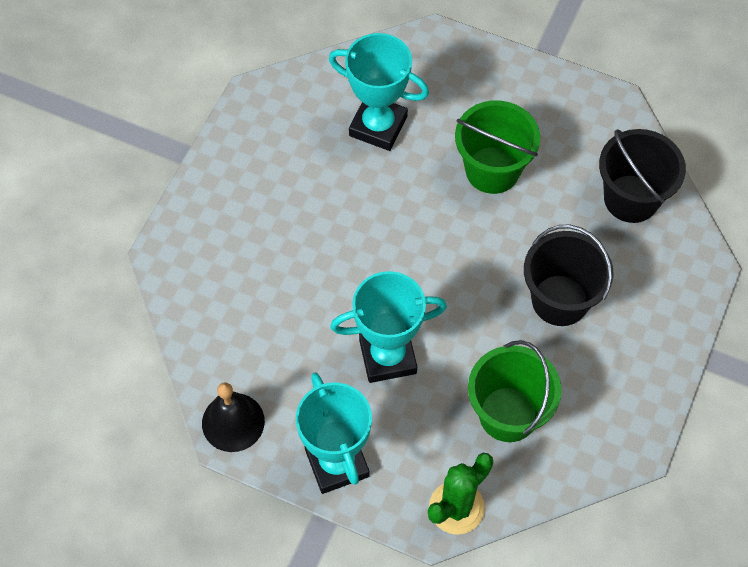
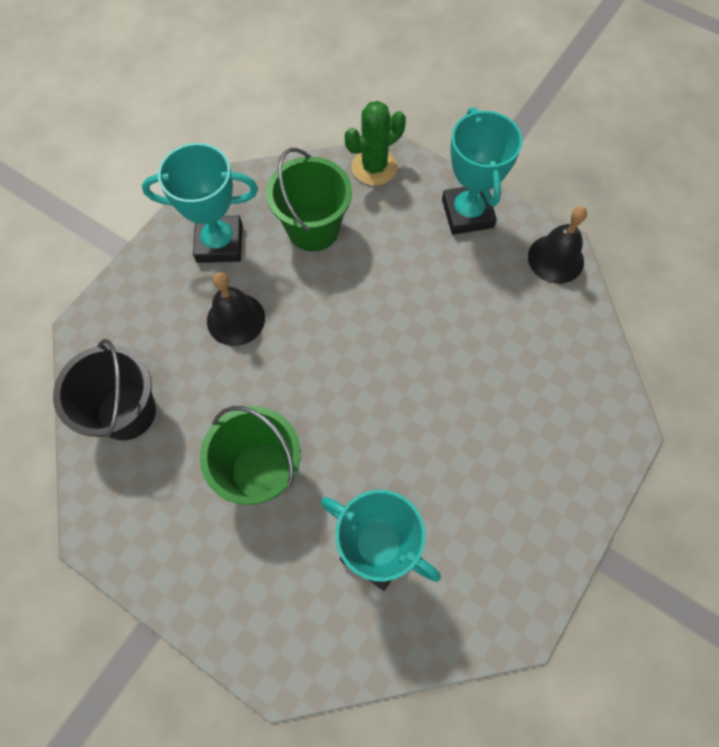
camera: 170 degrees left, 5 degrees up
(387, 356) = (409, 293): turquoise trophy -> turquoise trophy (219, 243)
(560, 300) = (236, 319): black bucket -> black bell

